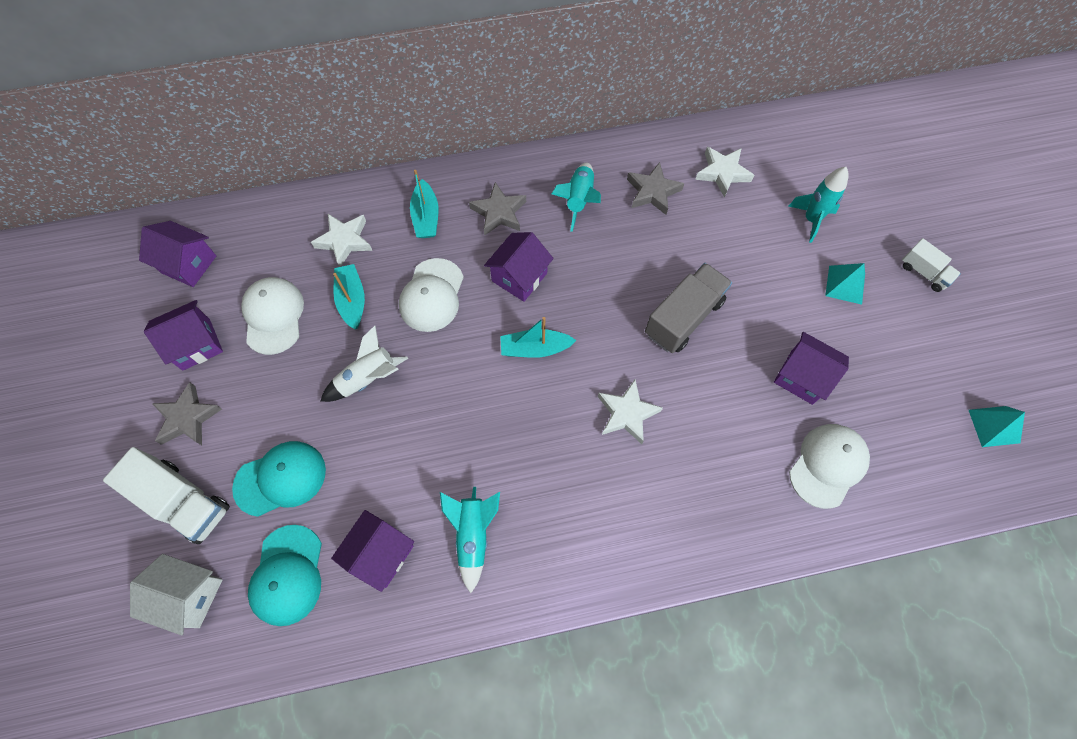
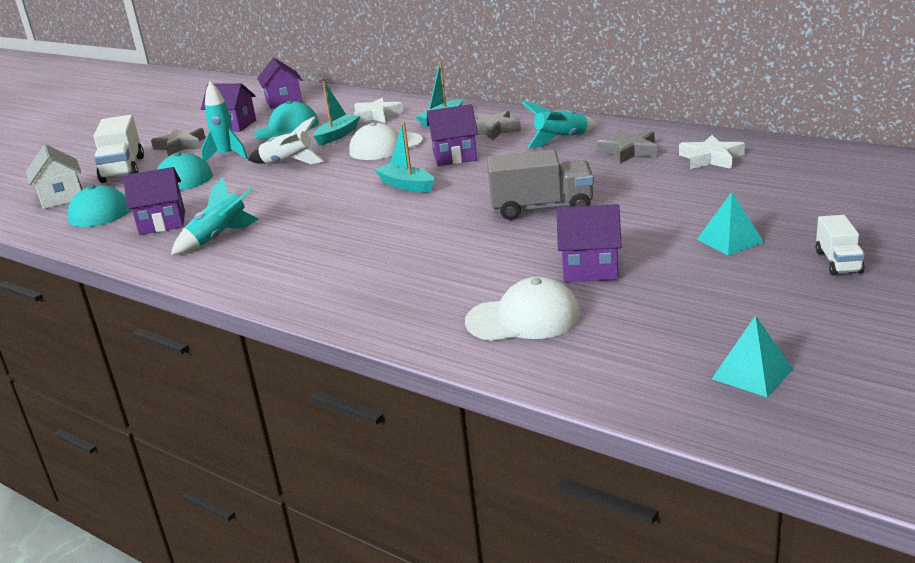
camera: 50 degrees right, 40 degrees down
(273, 316) = (287, 128): white cap -> turquoise cap
(627, 413) = (412, 231): white star -> none
(801, 377) = (590, 268): purple house -> purple house turned 75 degrees counterclockwise
(811, 220) = (758, 201): turquoise rocket -> turquoise rocket (227, 156)

